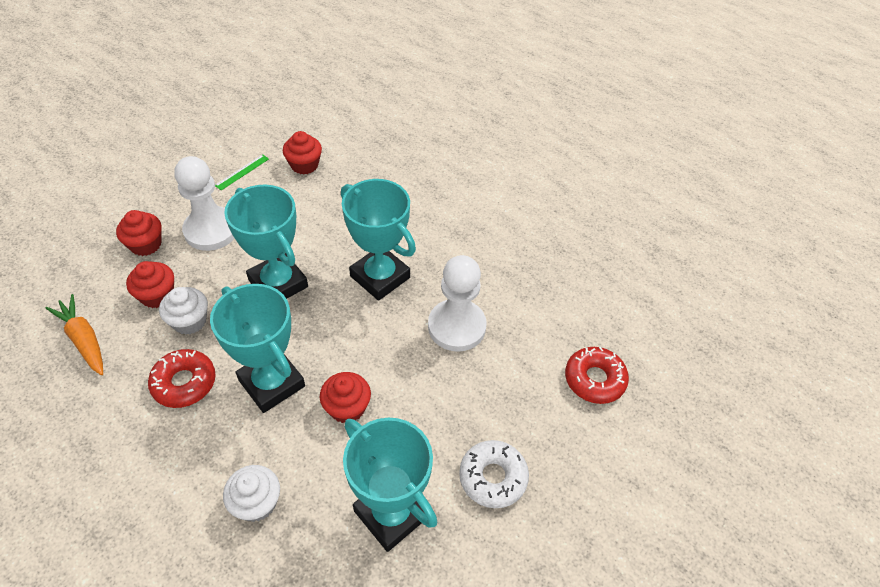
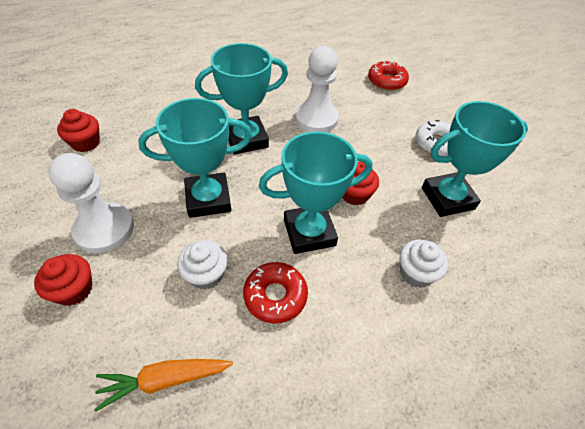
camera: 65 degrees left, 0 degrees up
(157, 295) = (154, 294): red cupcake -> none
(242, 172) = (49, 186): green ruler -> none

